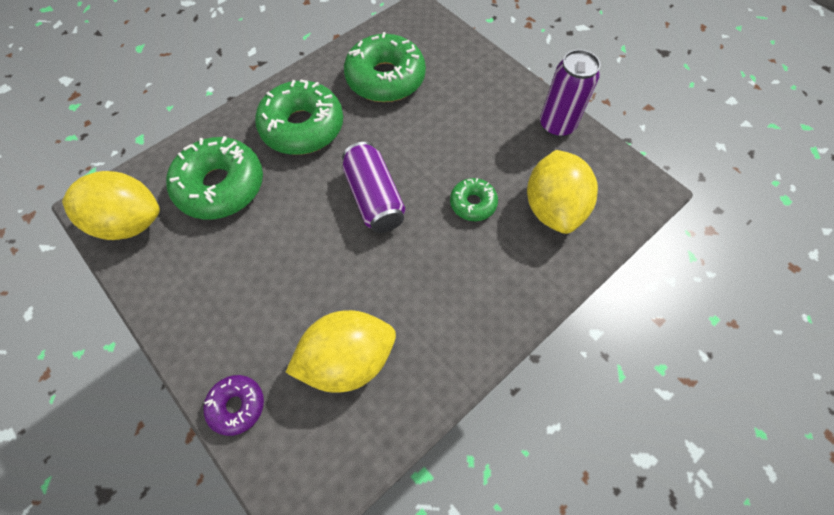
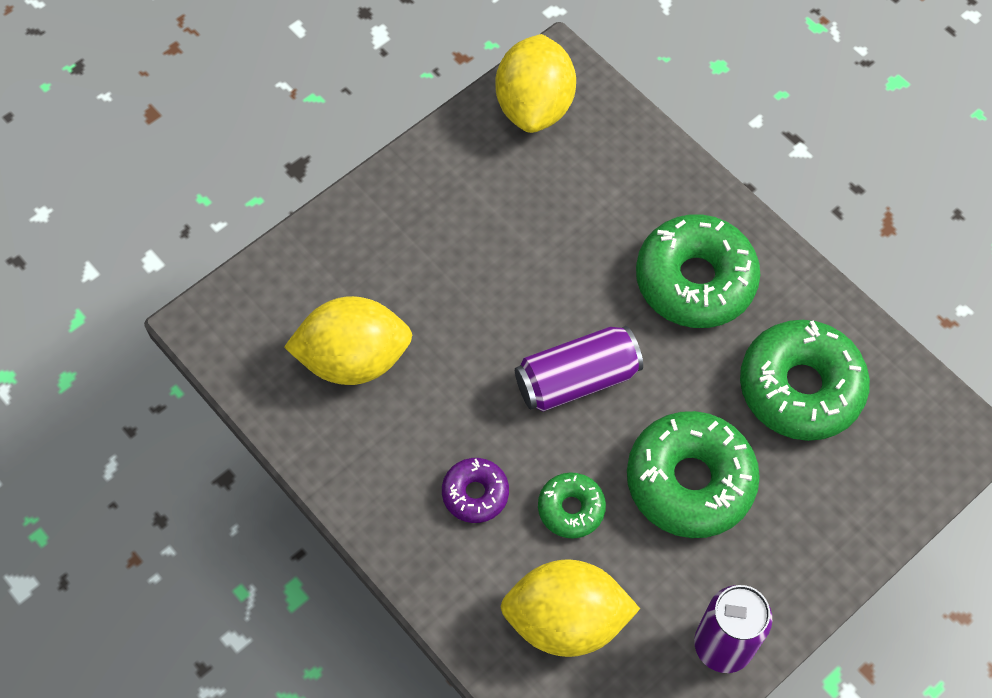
camera: 90 degrees right, 0 degrees up
(221, 186) = (590, 194): green donut -> green donut (690, 481)
(237, 406) = (308, 252): purple donut -> purple donut (475, 493)
(348, 359) = (354, 359): yellow lemon -> yellow lemon turned 75 degrees counterclockwise

